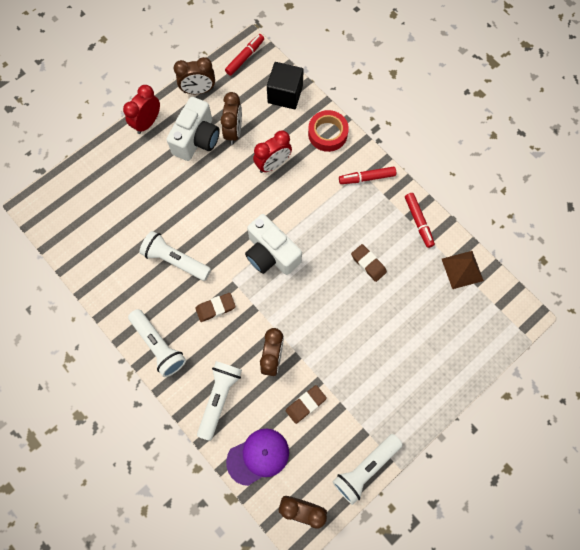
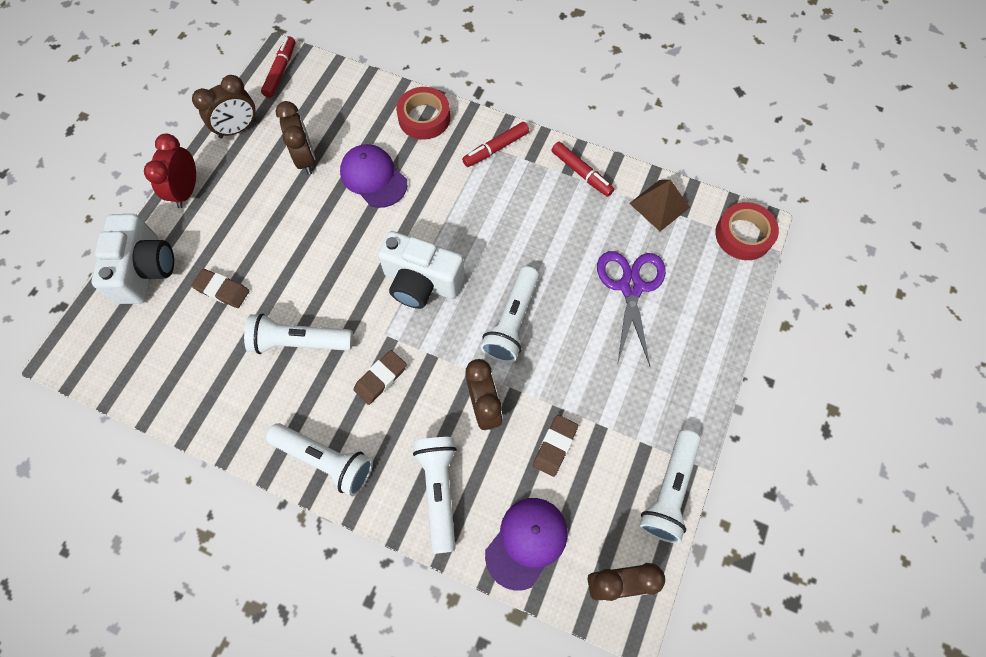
camera: 25 degrees left, 5 degrees down
(197, 139) = (261, 185): white camera -> white camera (145, 270)
(273, 164) = (373, 177): red clock -> purple cap
(285, 94) = (350, 94): black cube -> none
(318, 308) = (512, 322): none -> white flashlight
(368, 264) = (547, 244): brown eraser -> brown eraser (222, 290)
(411, 320) = (631, 287): none -> purple scissors
(511, 318) = (743, 235): none -> red tape

